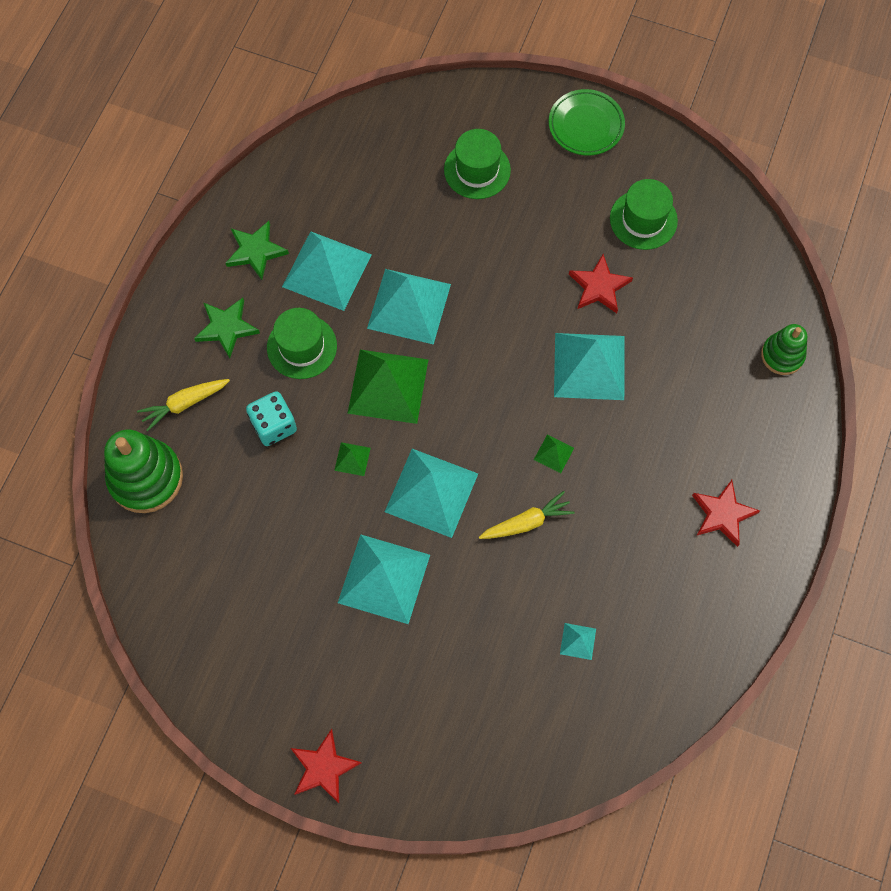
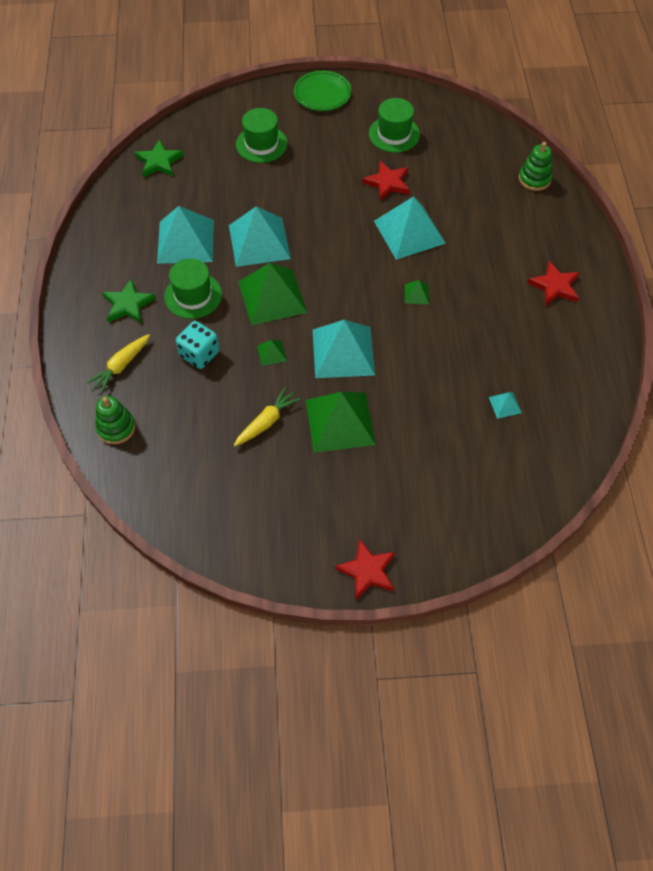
camera: 25 degrees left, 10 degrees down
(146, 478) = (116, 428): green stacking toy -> green stacking toy, size x0.60
(255, 251) = (124, 248): green star -> green star (159, 162)
(384, 578) = (340, 422): turquoise pyramid -> green pyramid
(526, 522) = (423, 344): yellow carrot -> yellow carrot (266, 422)

